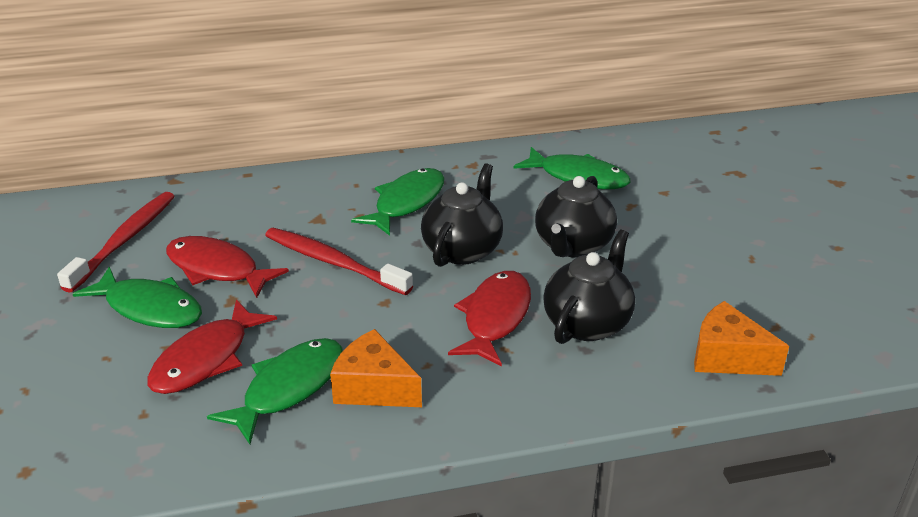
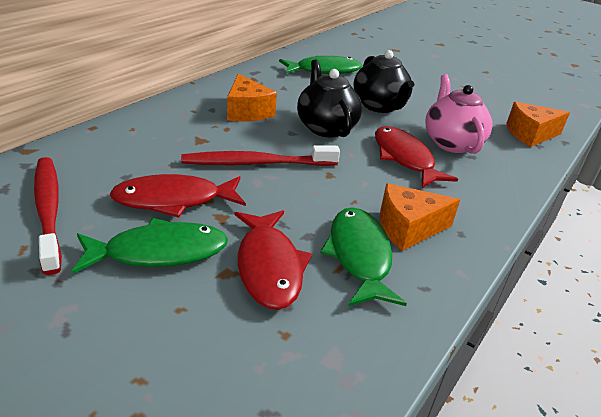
camera: 45 degrees left, 0 degrees up
(406, 203) = (247, 111): green fish -> orange cheese
(587, 323) = (451, 143): black teapot -> pink teapot

